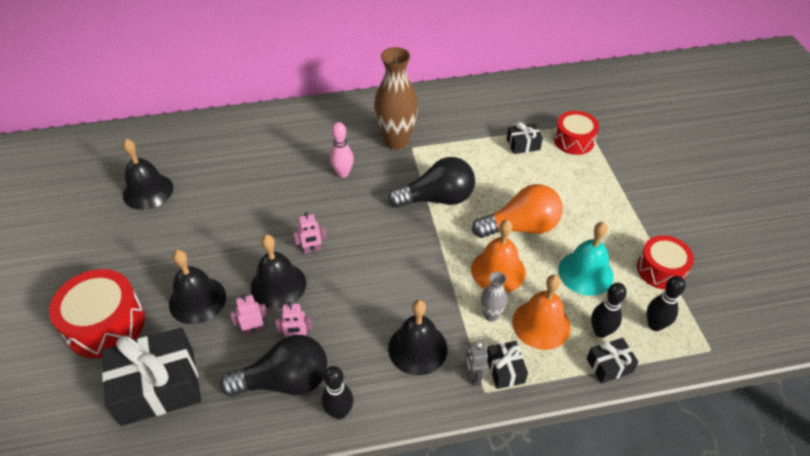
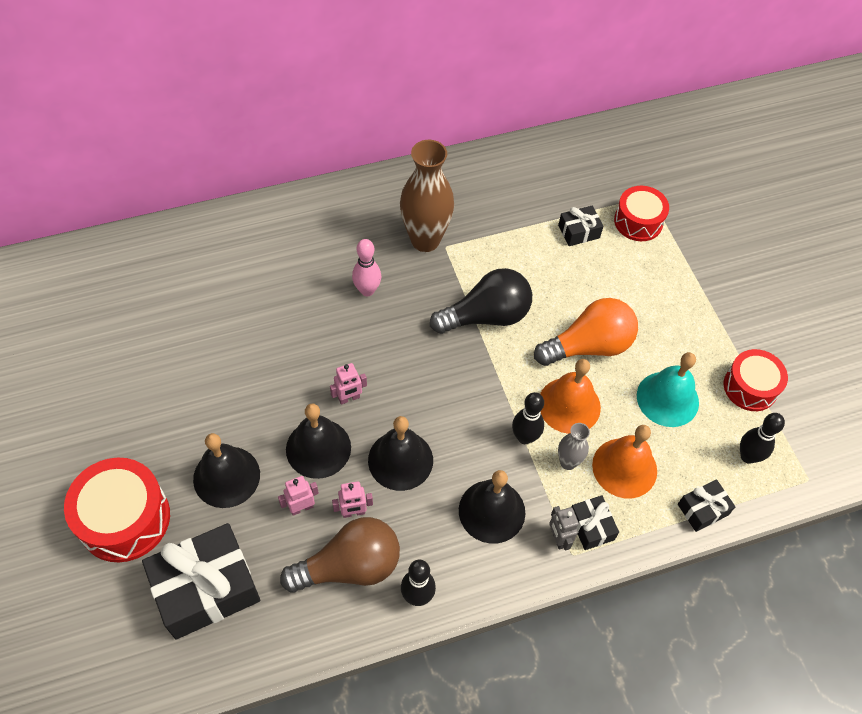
camera: 10 degrees left, 10 degrees up
(148, 191) = (130, 336): black bell -> black bell (400, 460)
(284, 381) = (349, 566): black light bulb -> brown light bulb
(600, 331) = (690, 470): black bowling pin -> black bowling pin (524, 437)

